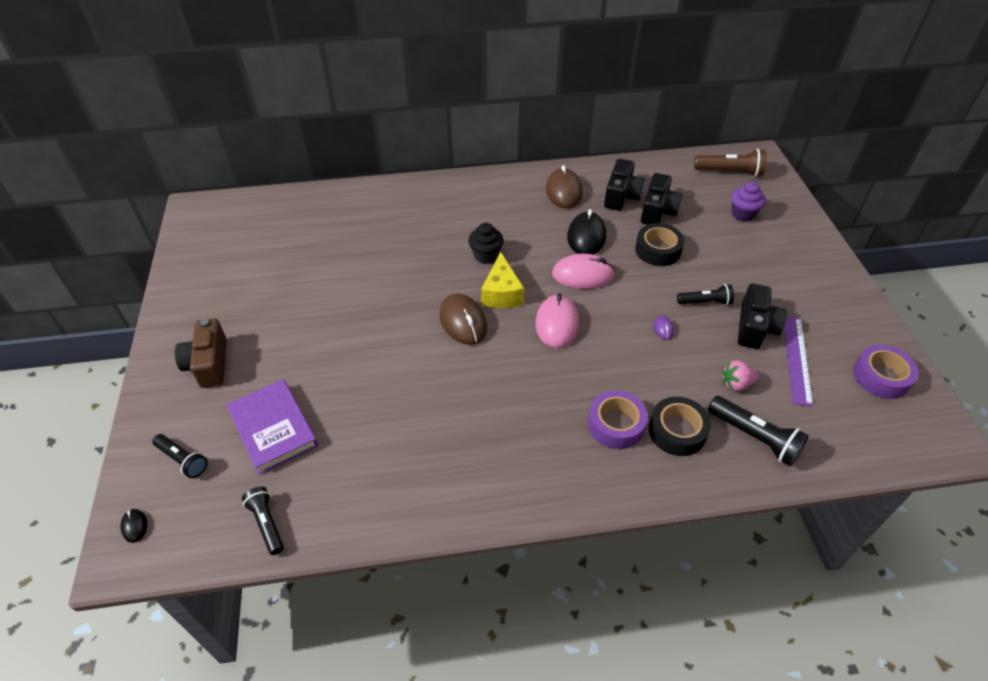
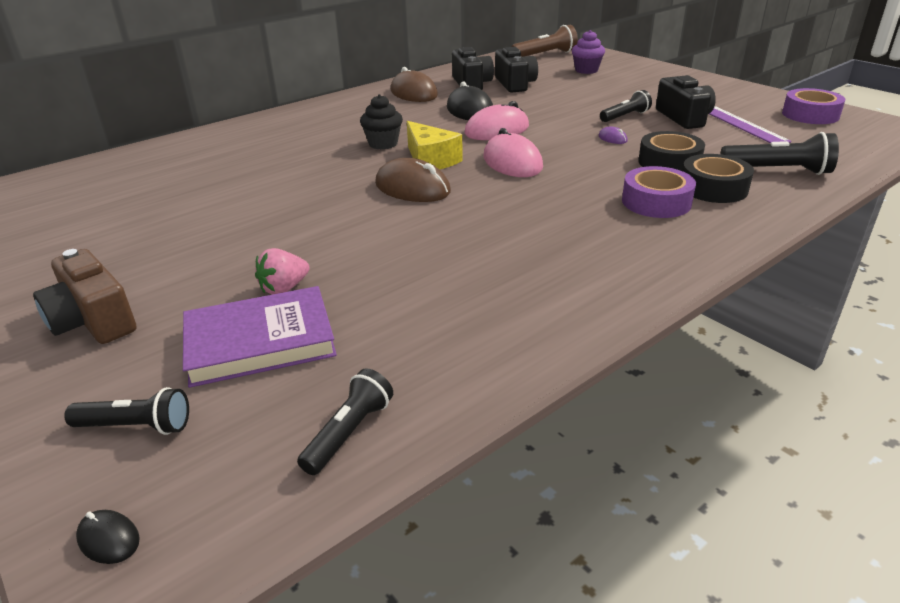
camera: 30 degrees left, 15 degrees down
(267, 523) = (349, 433): black flashlight -> black flashlight turned 90 degrees clockwise
(273, 428) = (260, 342): purple book -> purple book turned 45 degrees counterclockwise
(658, 250) = (544, 102): black tape -> black tape (669, 162)
(736, 384) = (717, 149): pink strawberry -> pink strawberry (284, 288)

